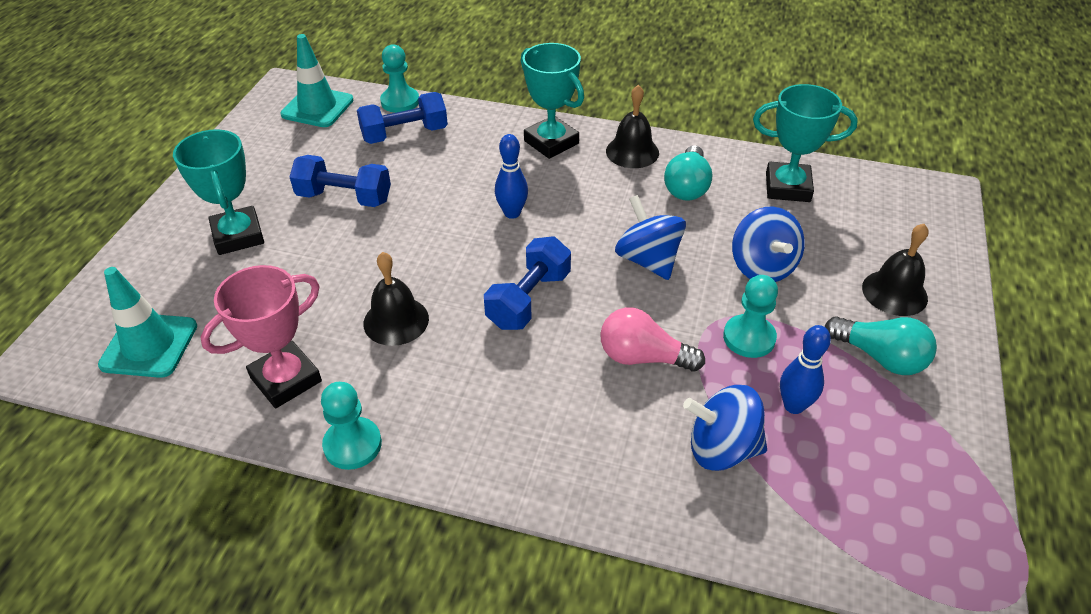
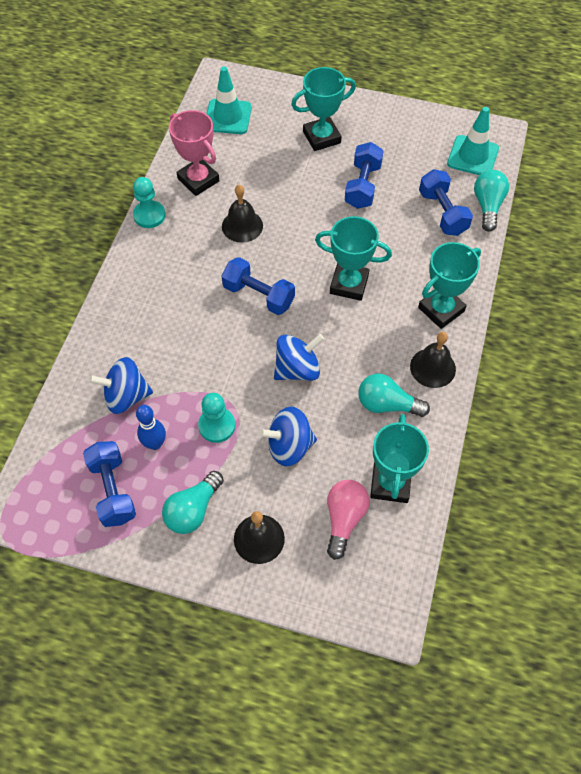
camera: 90 degrees right, 15 degrees up
(400, 101) = (487, 206): turquoise pawn -> turquoise light bulb
(512, 213) = (349, 284): blue bowling pin -> turquoise trophy
(642, 357) = (203, 359): pink light bulb -> pink light bulb (344, 518)
(722, 449) = (126, 396): blue spinning top -> blue spinning top turned 105 degrees counterclockwise
(882, 452) = (113, 490): none -> blue dumbbell

